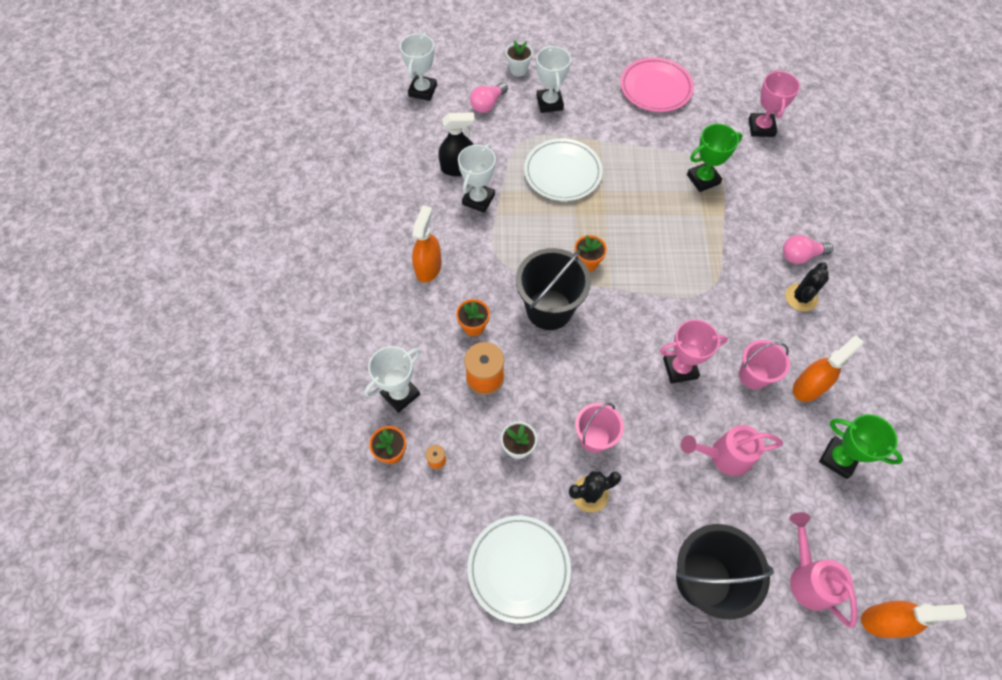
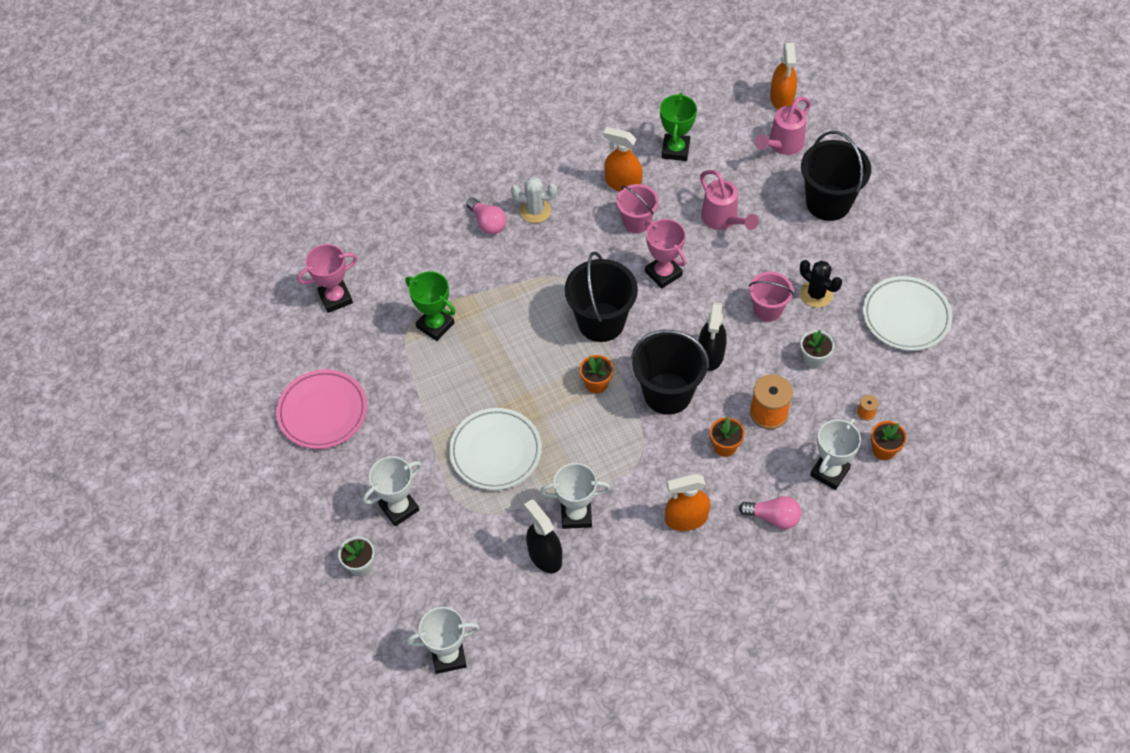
camera: 115 degrees left, 5 degrees down
(400, 394) = (829, 472): white trophy -> white trophy turned 75 degrees counterclockwise
(488, 104) = (434, 572): pink light bulb -> pink light bulb (773, 517)
(570, 362) = (710, 354): none -> black spray bottle
(649, 294) = (601, 322): none -> black bucket
(801, 297) = (535, 211): black cactus -> white cactus
(883, 621) = (782, 98): orange spray bottle -> orange spray bottle turned 150 degrees counterclockwise

